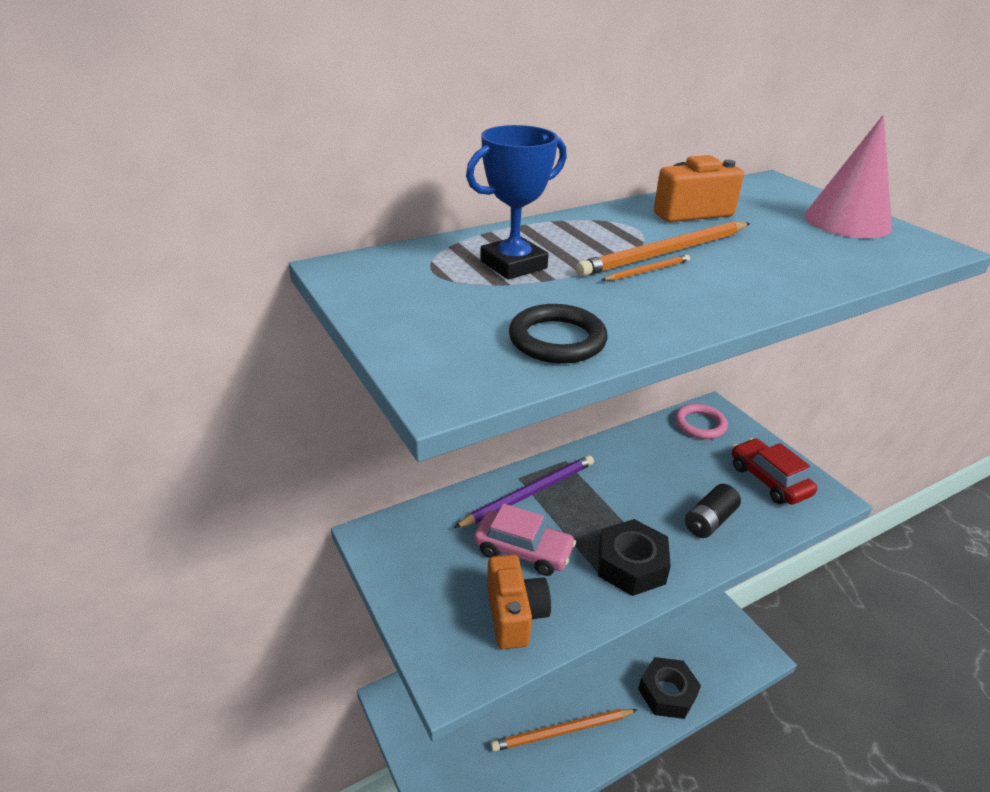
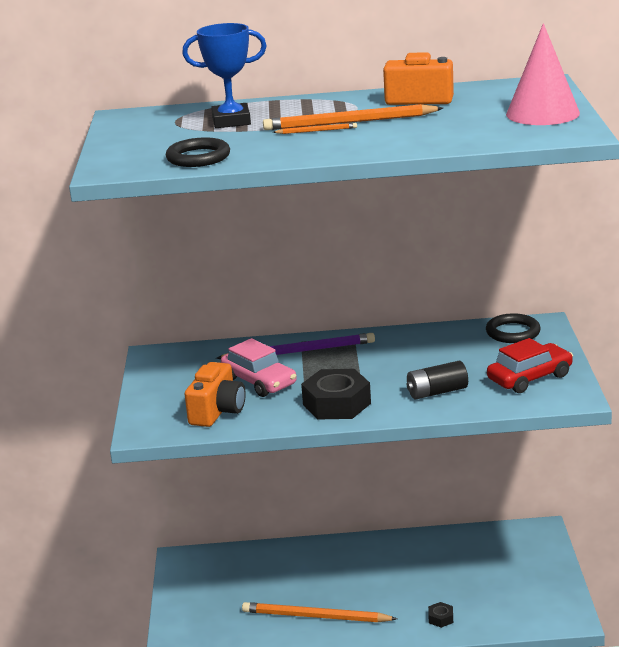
camera: 30 degrees right, 10 degrees down
(667, 693) = (441, 618): black nut -> black nut, size x0.45
(700, 424) = (513, 332): pink ring -> black ring
(769, 480) = (529, 378): red car -> red car turned 60 degrees clockwise

